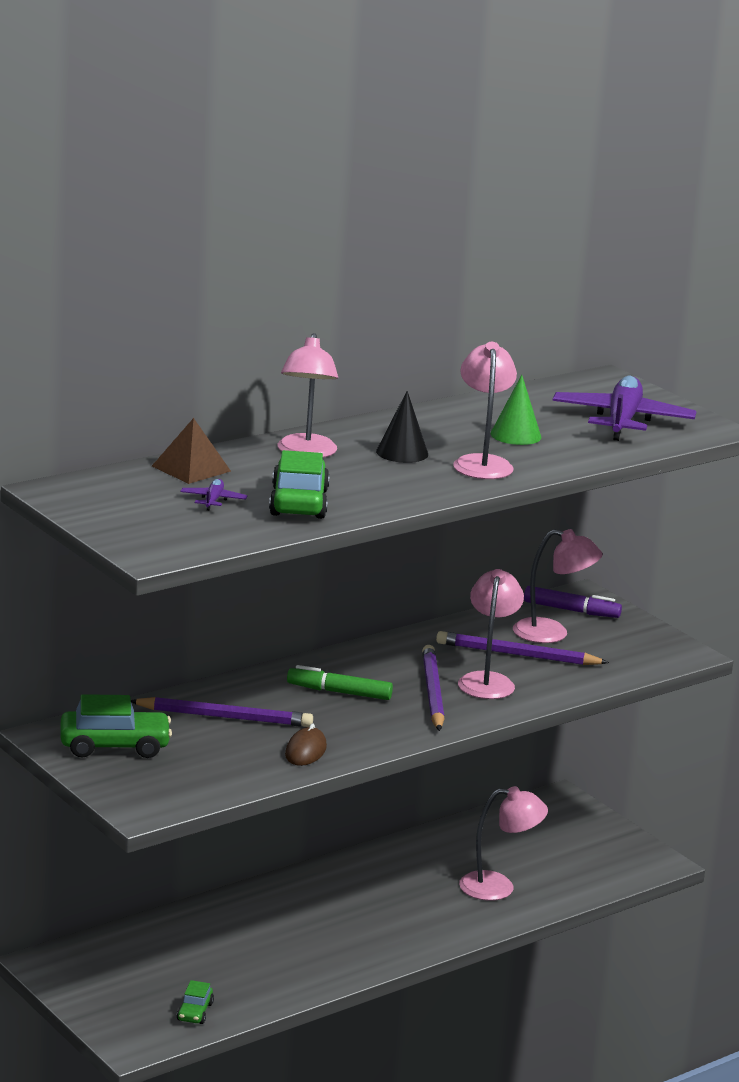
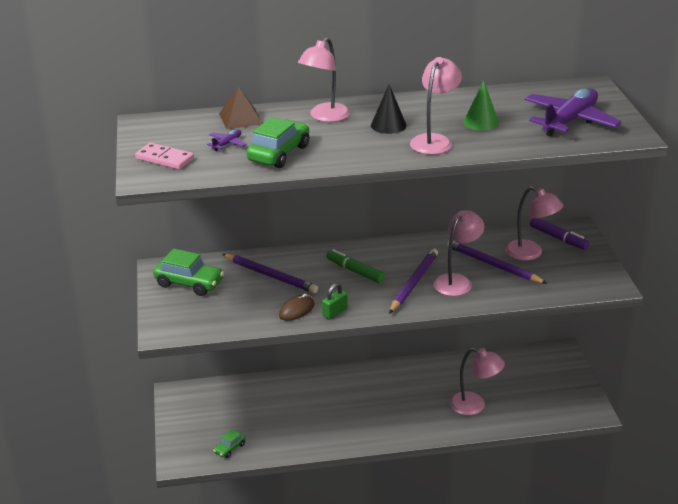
camera: 30 degrees right, 10 degrees up
(149, 529) = (164, 159): none -> pink domino
(360, 744) = (335, 312): none -> green padlock

